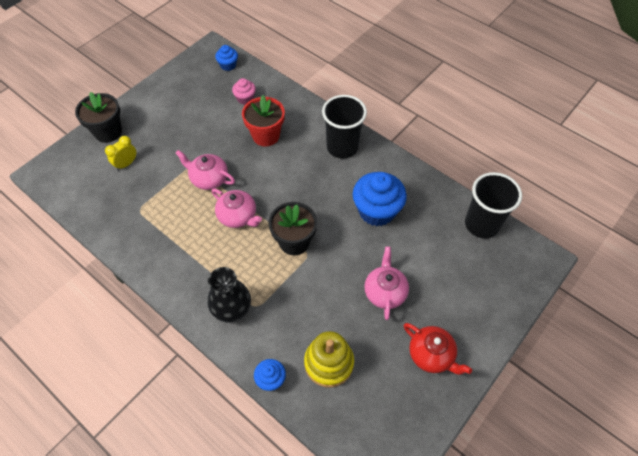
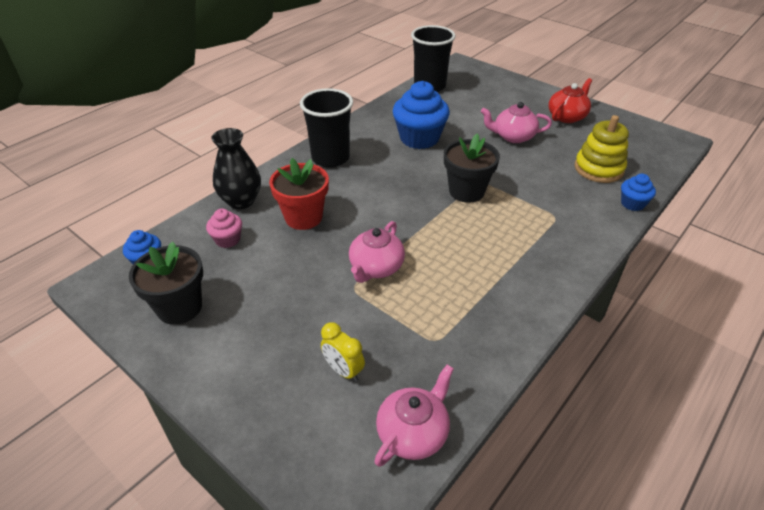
camera: 90 degrees left, 15 degrees down
(108, 132) = (264, 411): black flower pot -> black flower pot (179, 307)
(232, 309) = (566, 234): black vase -> black vase (241, 201)
(238, 216) = (436, 236): pink teapot -> pink teapot (413, 432)

